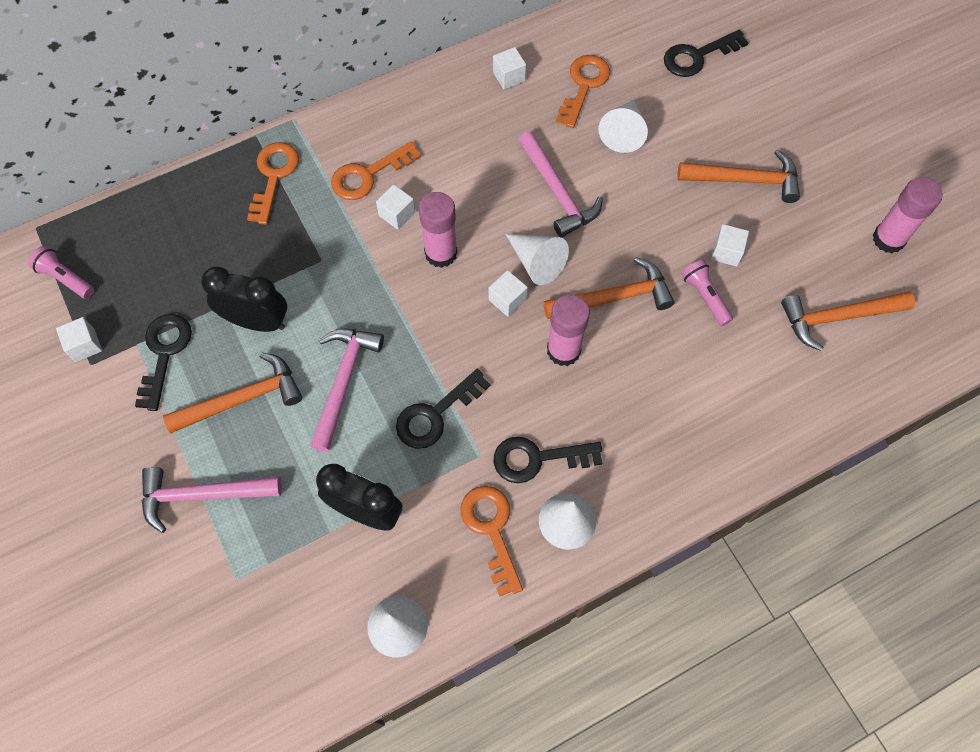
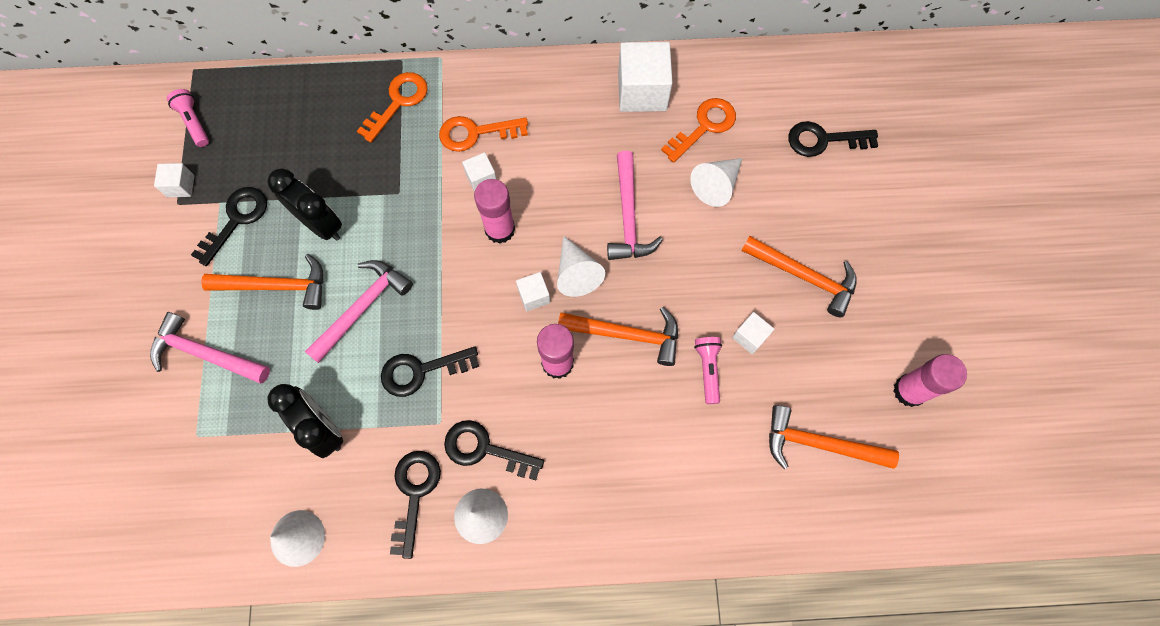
camera: 25 degrees right, 5 degrees up
(491, 530) = (414, 493): orange key -> black key
(509, 76) = (642, 91): white cube -> white cube, size x2.00

